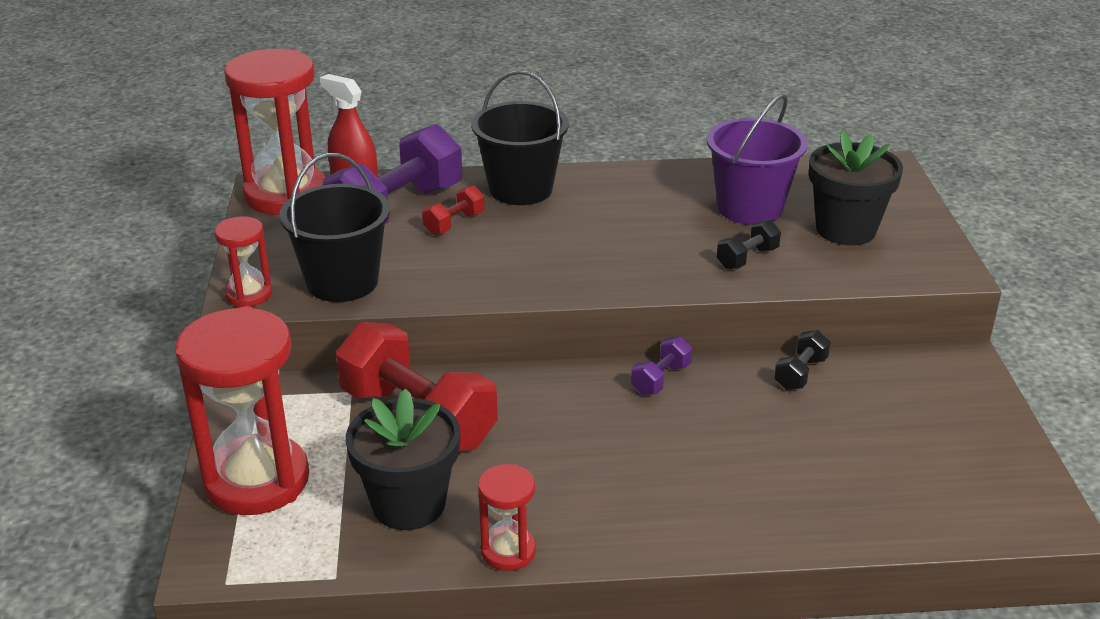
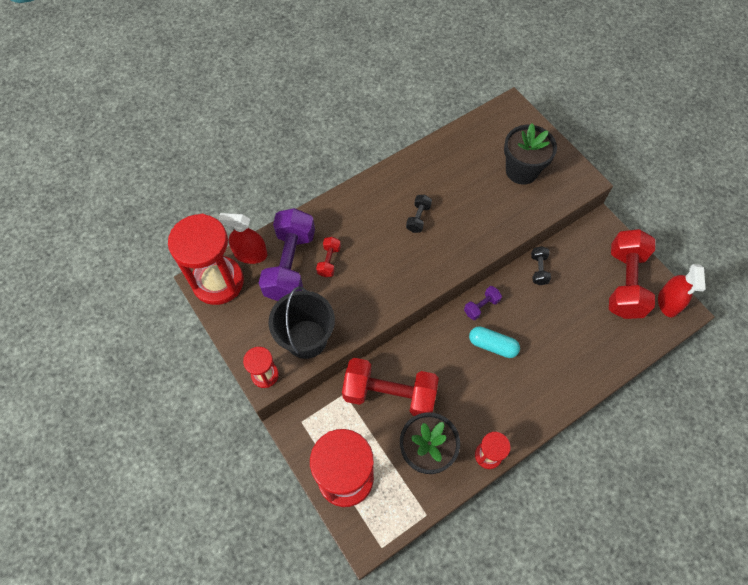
camera: 30 degrees left, 30 degrees up
(520, 189) = (343, 214): black bucket -> none
(639, 428) = (492, 345): none -> turquoise capsule
(661, 379) = (481, 306): purple dumbbell -> purple dumbbell turned 45 degrees clockwise
(747, 258) = (490, 217): black dumbbell -> black dumbbell (418, 218)
(750, 208) = (467, 174): purple bucket -> none
(952, 443) = (624, 283): none -> red dumbbell
(1024, 497) = (668, 303): none -> red spray bottle

